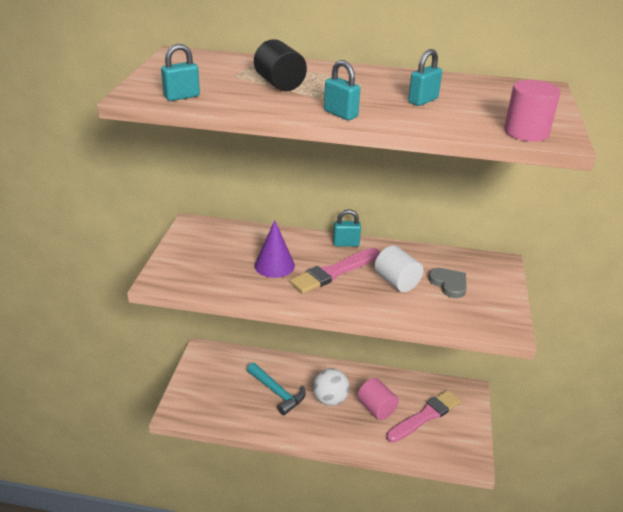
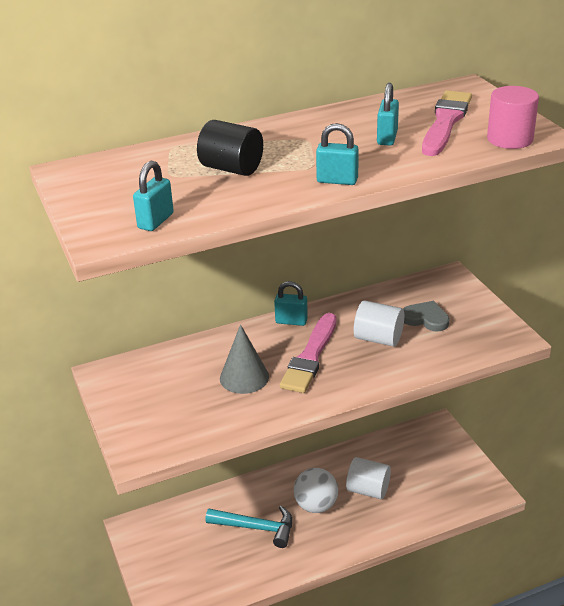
camera: 30 degrees left, 0 degrees up
(274, 265) = (244, 377): purple cone -> grey cone
(346, 244) = (291, 321): turquoise padlock -> turquoise padlock turned 45 degrees clockwise
(376, 408) = (368, 490): pink cylinder -> white cylinder
(425, 416) = (418, 472): pink brush -> pink brush (445, 122)

